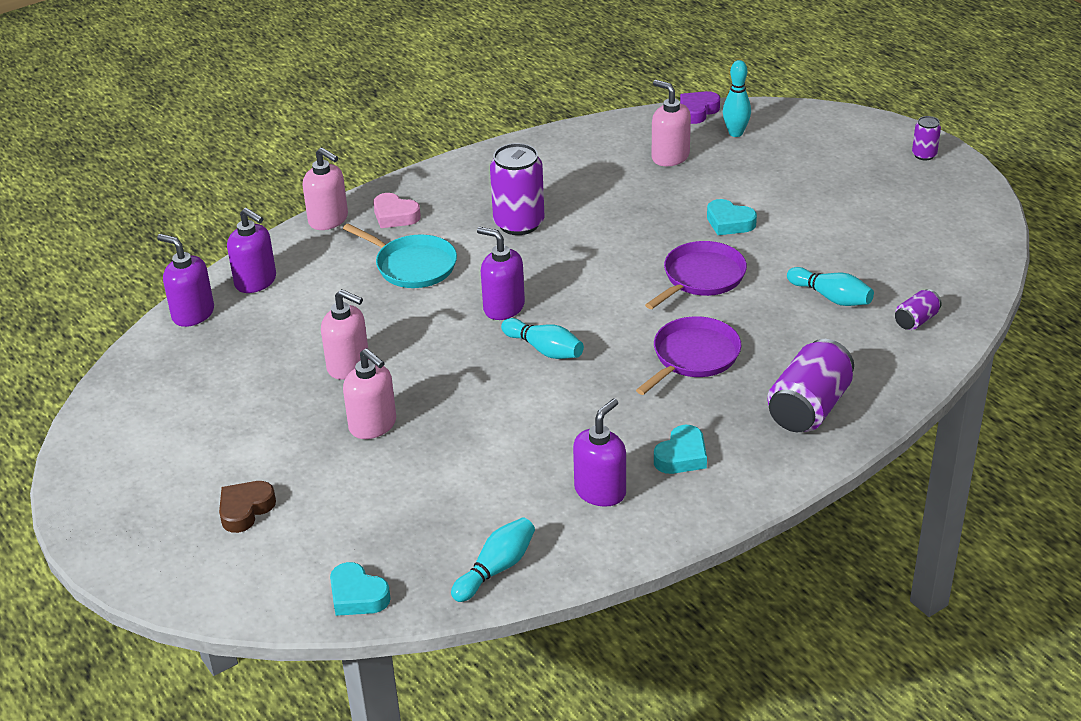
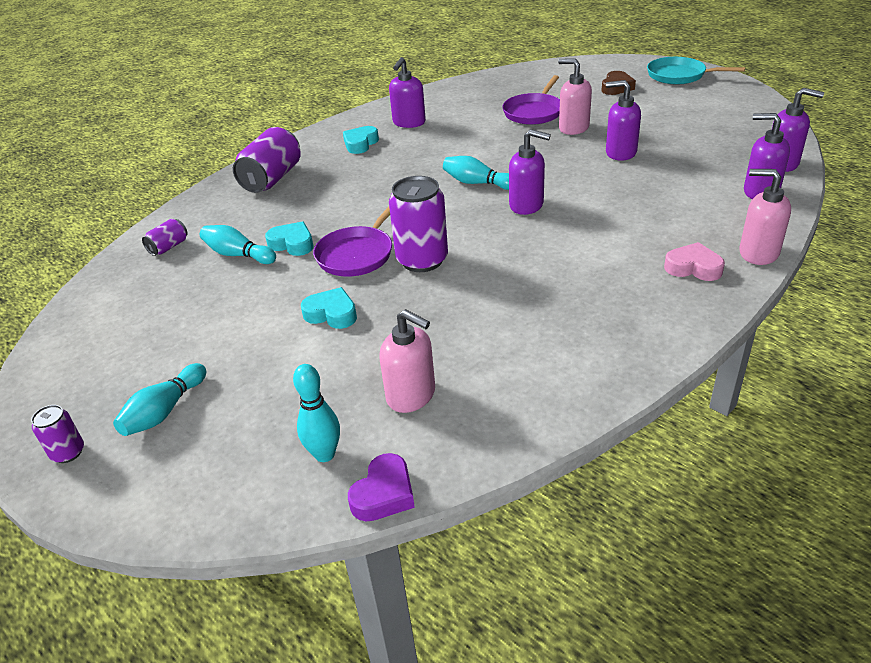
camera: 170 degrees right, 0 degrees up
(349, 366) = (620, 153): pink soap dispenser -> purple soap dispenser
(357, 596) = (525, 73): turquoise heart -> turquoise heart (292, 244)
(413, 266) = (632, 224): turquoise pan -> turquoise pan (679, 76)
(496, 569) = (457, 90): turquoise bowling pin -> turquoise bowling pin (164, 411)
(519, 223) = (556, 279): purple can -> purple can (422, 260)
(693, 356) = (358, 196): purple pan -> purple pan (534, 112)

